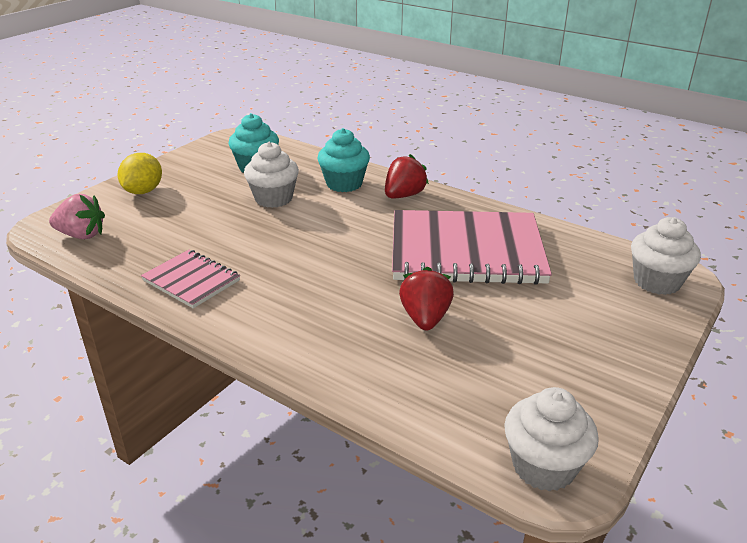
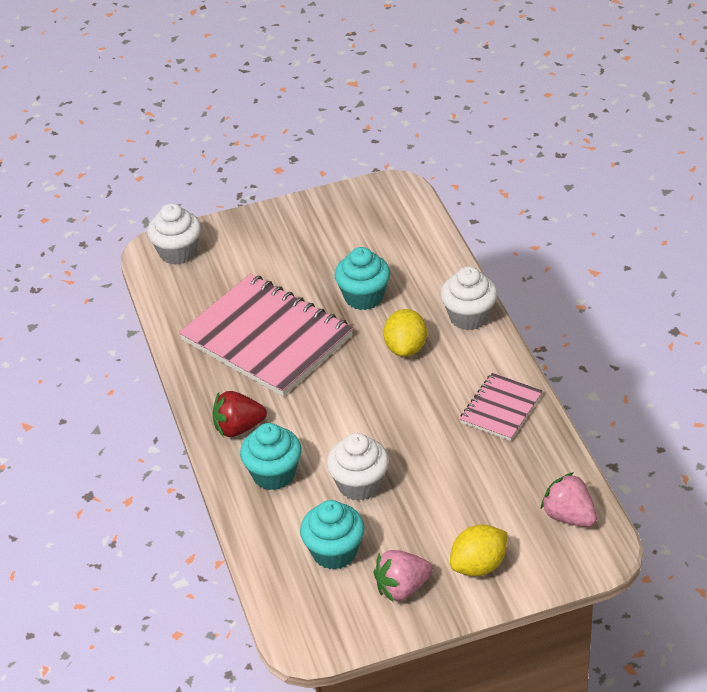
camera: 140 degrees left, 10 degrees up
(191, 280) = (501, 409): pink notebook -> pink notebook turned 45 degrees clockwise
(192, 168) = (402, 588): none -> pink strawberry
(331, 292) = (406, 348): none -> yellow lemon
(425, 318) = (364, 297): red strawberry -> turquoise cupcake
(543, 466) = (399, 194): white cupcake -> white cupcake (469, 317)

